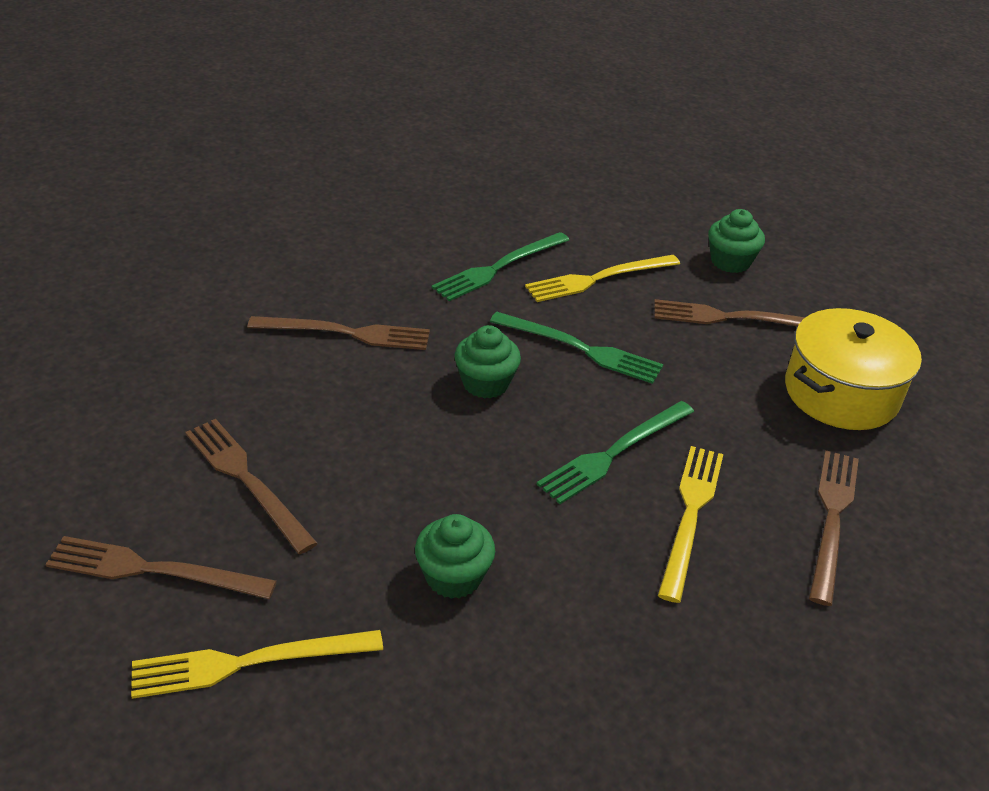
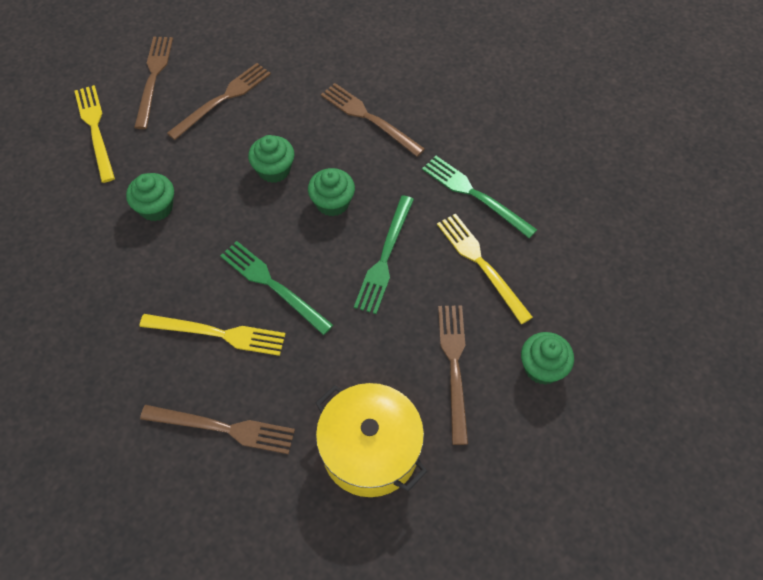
camera: 85 degrees right, 20 degrees up
(346, 333) = (369, 118): brown fork -> brown fork turned 135 degrees clockwise
(412, 434) = (274, 170): none -> green cupcake

